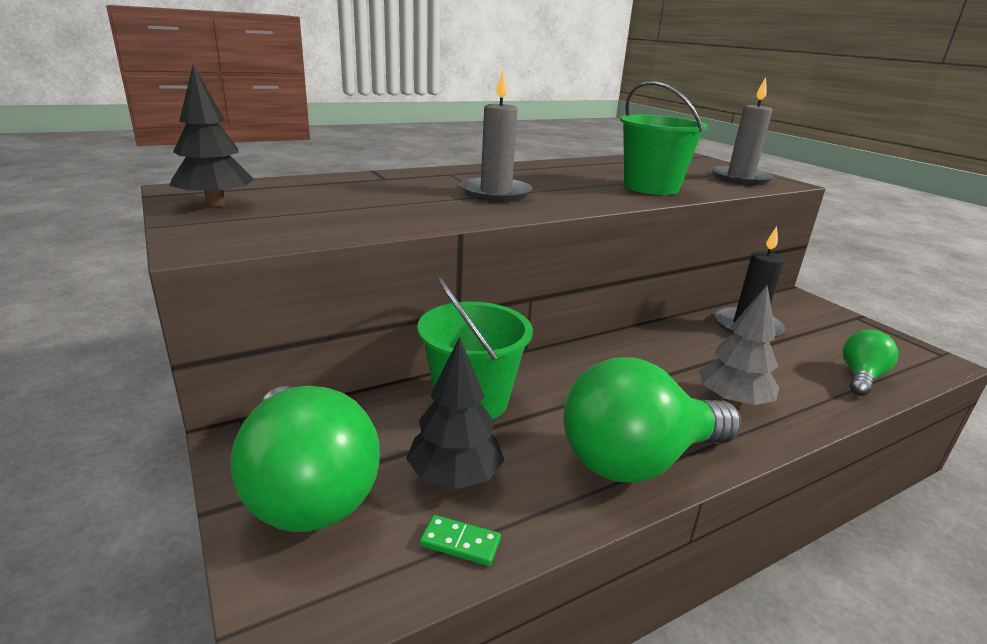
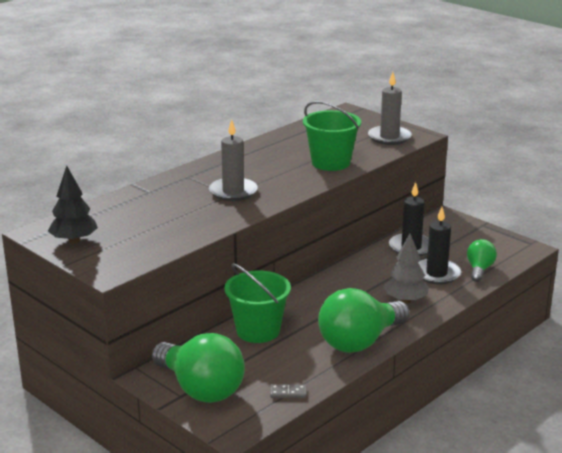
camera: 15 degrees left, 0 degrees up
(454, 476) = (270, 368): black tree -> none
(460, 542) = (288, 393): green domino -> grey domino
(787, 370) = (436, 274): none -> black candle

